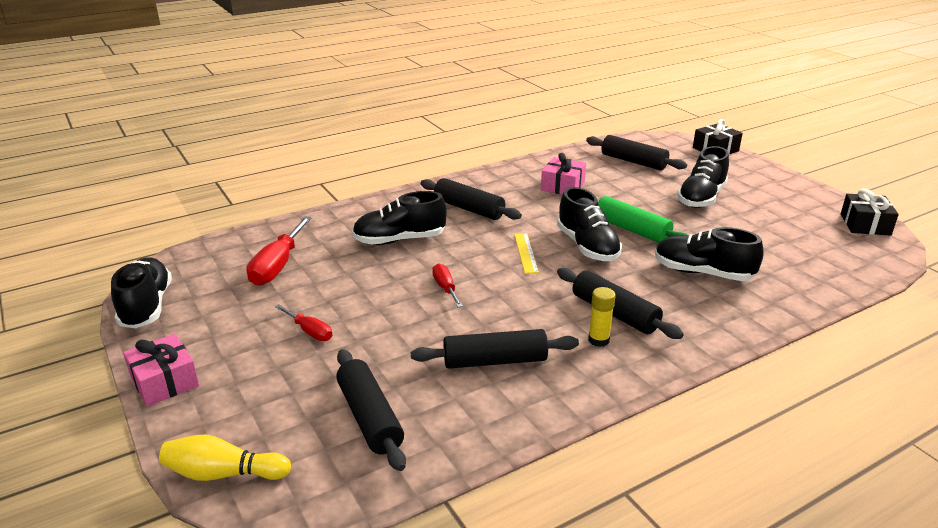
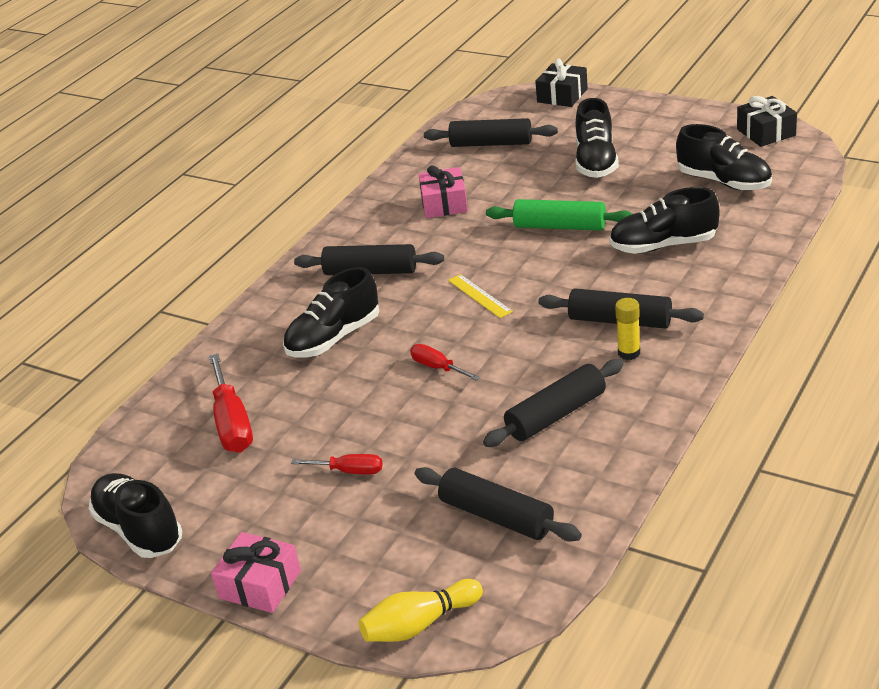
camera: 25 degrees left, 5 degrees up
(587, 246) = (533, 263): black shoe -> black shoe (724, 182)

